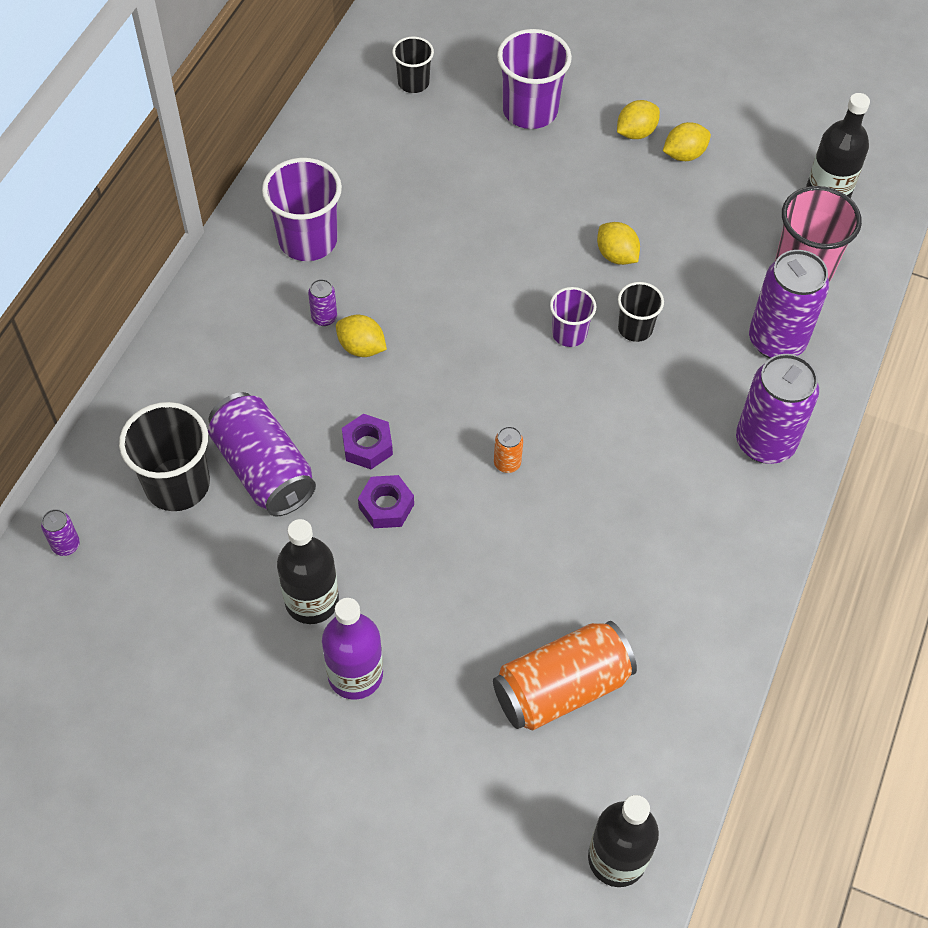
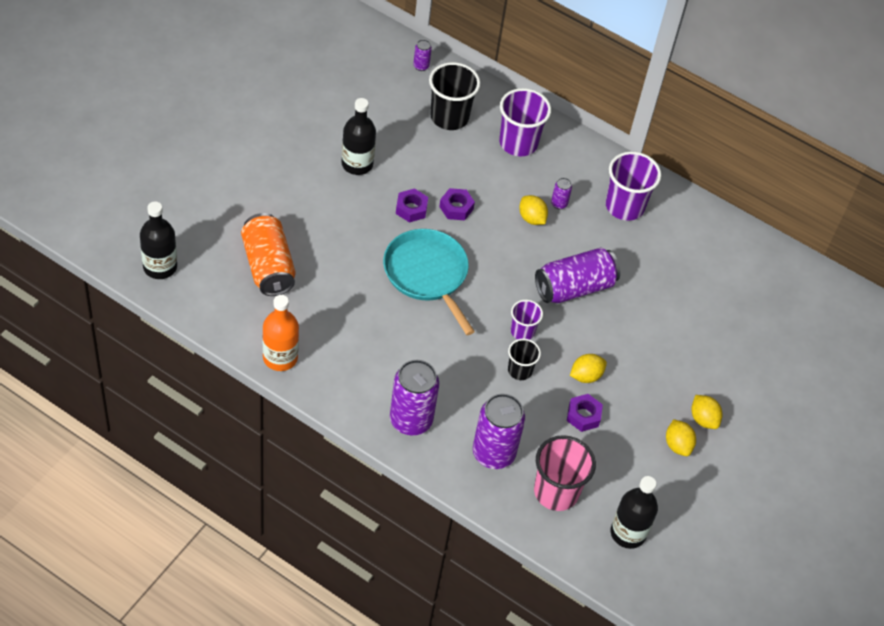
camera: 95 degrees right, 5 degrees down
(264, 469) = (451, 157): purple can -> purple can (574, 287)
(355, 674) = (305, 175): purple bottle -> none
(361, 347) = (531, 218): yellow lemon -> yellow lemon turned 75 degrees counterclockwise
(413, 83) = (765, 291): black cup -> none
(507, 463) = (427, 274): orange can -> turquoise pan
(530, 111) = (731, 356): purple cup -> purple cup (518, 143)
(679, 252) = (583, 416): none -> purple nut
(726, 630) = (280, 357): none -> orange bottle

